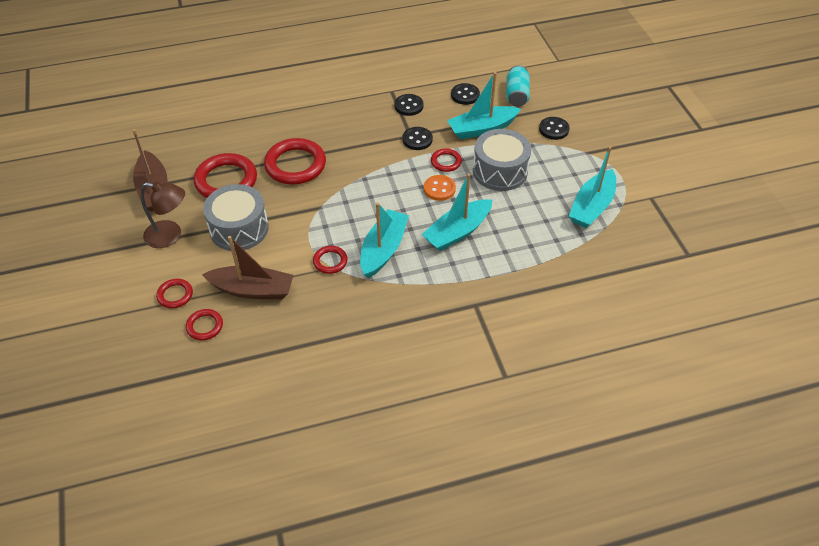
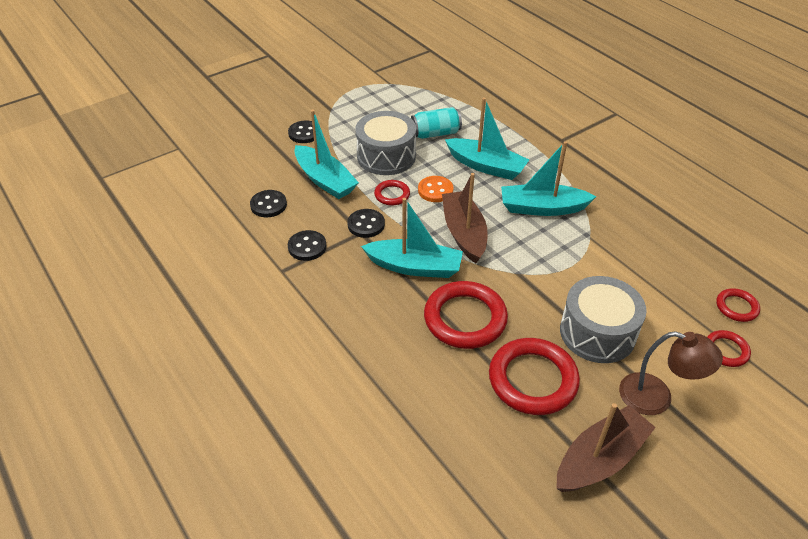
camera: 110 degrees left, 5 degrees down
(170, 236) = (656, 397): brown lamp -> brown lamp turned 120 degrees clockwise
(252, 290) = (665, 287): brown boat -> brown boat (464, 233)
(330, 261) = (584, 241): red ring -> none
(516, 95) = (254, 167): turquoise can -> turquoise can (435, 133)
(592, 207) = (404, 98): turquoise boat -> turquoise boat (415, 267)

